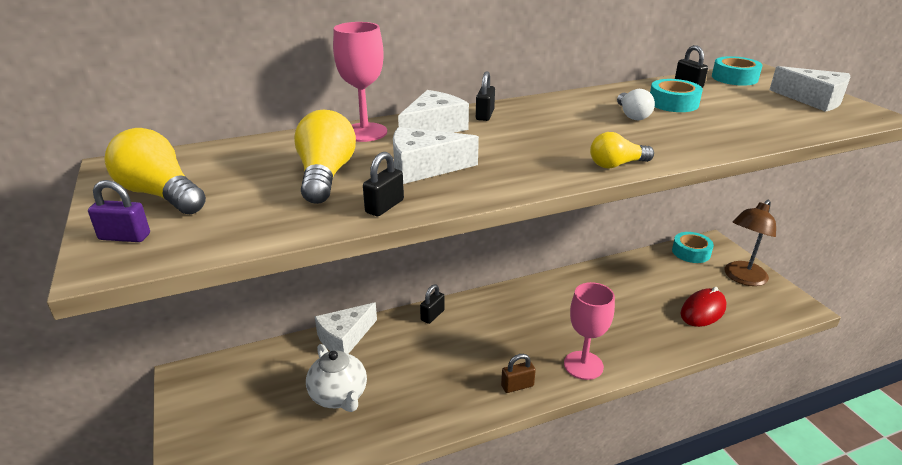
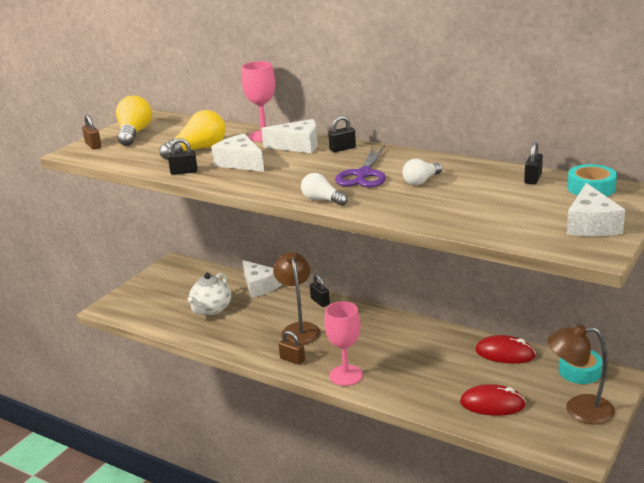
camera: 55 degrees right, 5 degrees down
(124, 237) = (93, 145): purple padlock -> brown padlock
(344, 337) = (259, 286): white cheese -> white cheese turned 135 degrees counterclockwise
(432, 315) = (320, 302): black padlock -> black padlock turned 60 degrees clockwise
(465, 353) = (299, 329): none -> brown lamp
(575, 128) = (364, 174): none -> purple scissors
(616, 165) = (322, 200): yellow light bulb -> white light bulb
(634, 268) = (505, 353): none -> red mouse
(673, 103) = (475, 185): turquoise tape -> none

